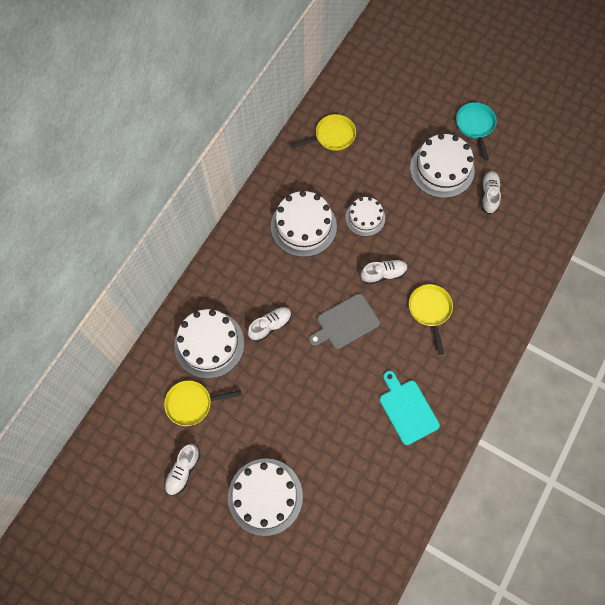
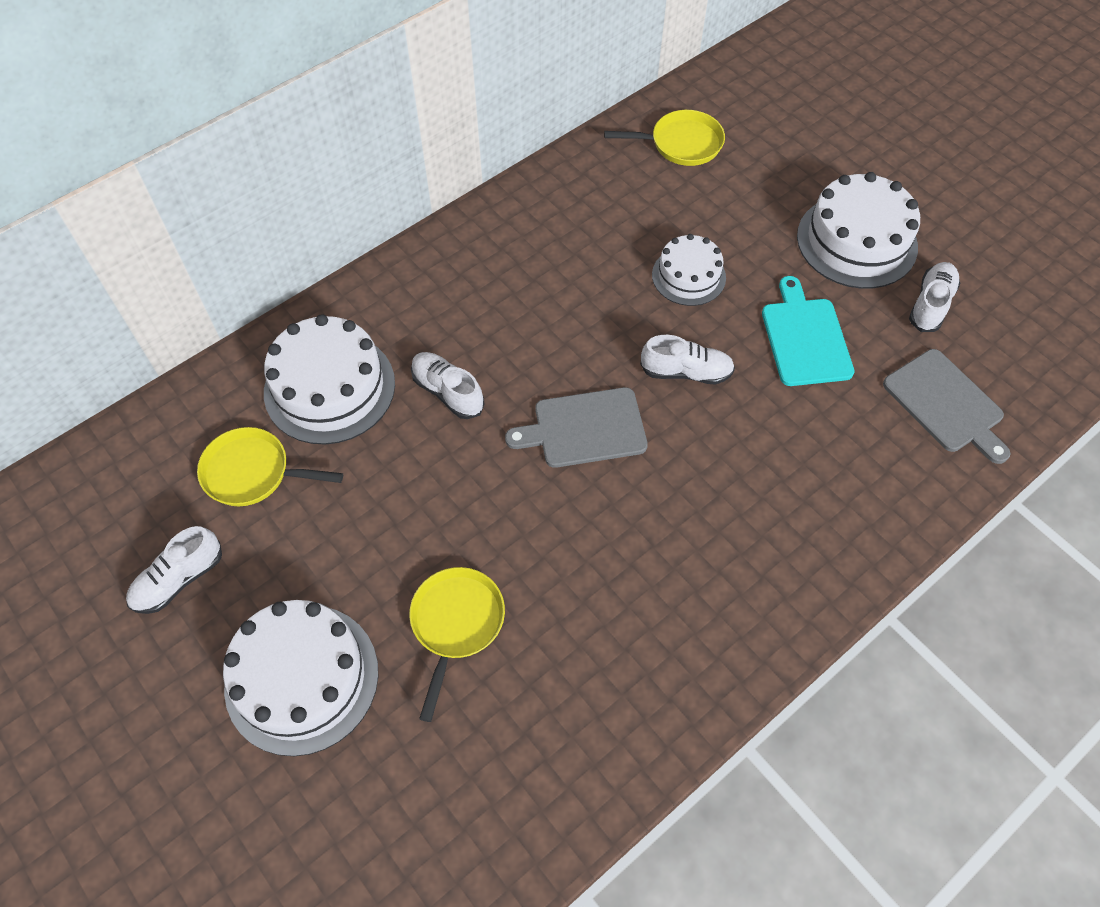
camera: 20 degrees right, 10 degrees down
(270, 326) = (448, 392): white shoe -> white shoe turned 120 degrees counterclockwise
(303, 226) = (575, 258): white cake -> none
(407, 409) = (639, 615): turquoise cutting board -> turquoise cutting board (805, 338)
(430, 310) = (750, 457): yellow pan -> yellow pan (456, 624)
(475, 126) = (941, 194): turquoise pan -> none
(512, 250) = (946, 404): none -> grey cutting board

